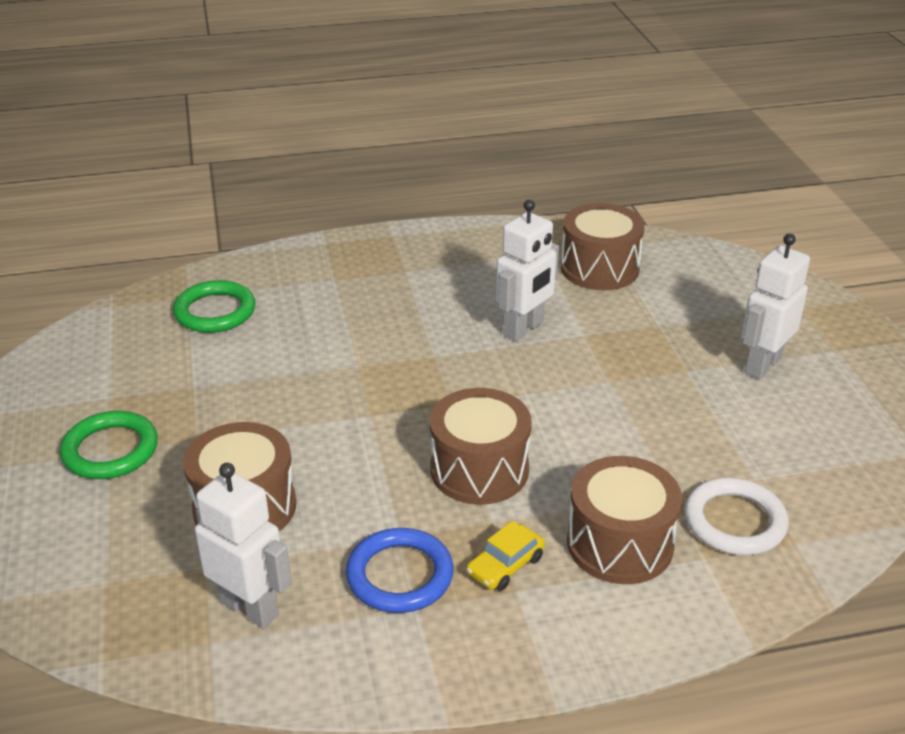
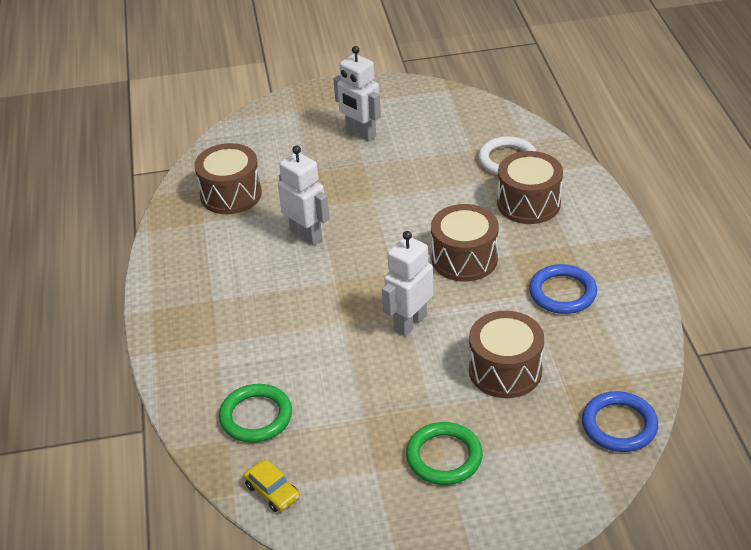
camera: 85 degrees left, 5 degrees up
(110, 623) = (619, 425): none -> blue ring
(250, 608) = (597, 358): white robot -> white robot (410, 323)
(505, 565) = (550, 249): yellow car -> yellow car (272, 492)

